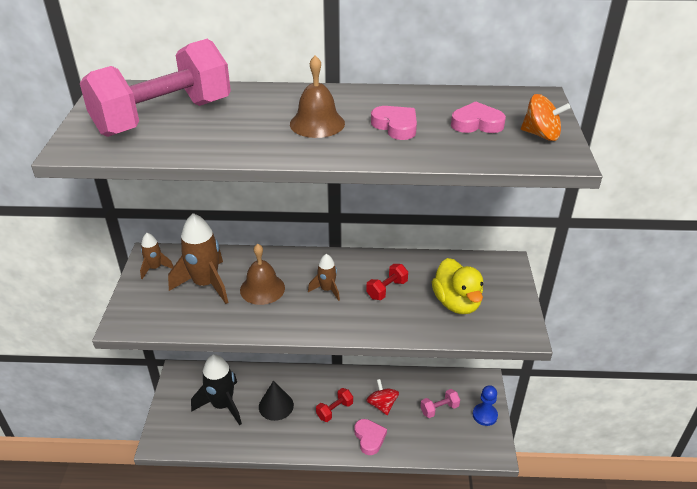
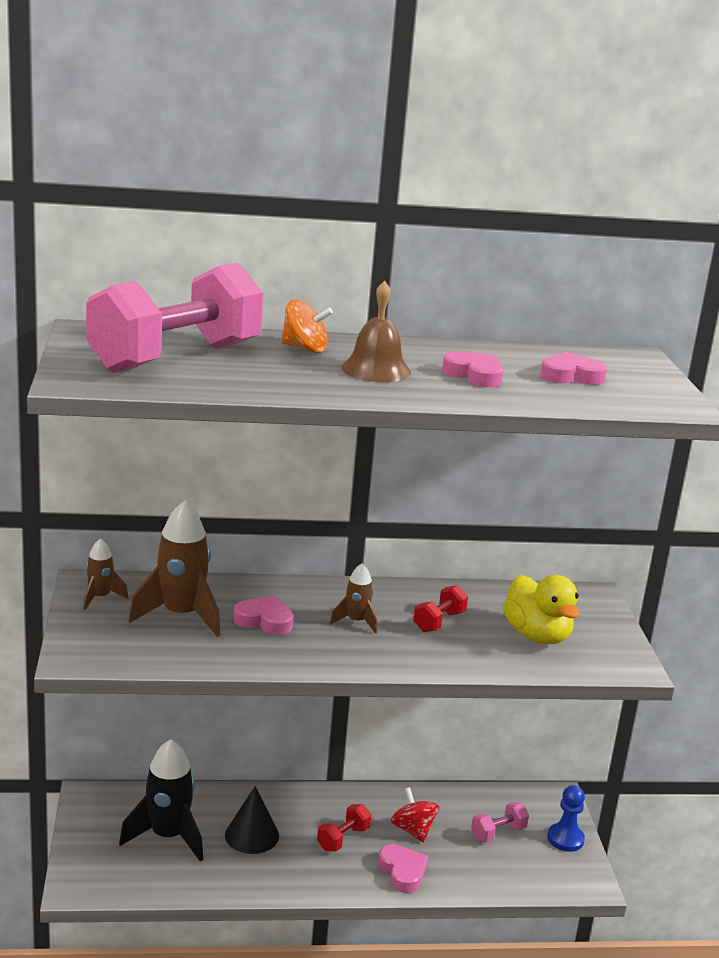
camera: 10 degrees left, 15 degrees down
(262, 289) = (264, 620): brown bell -> pink heart
(541, 135) = (650, 388): orange spinning top -> orange spinning top (304, 348)

